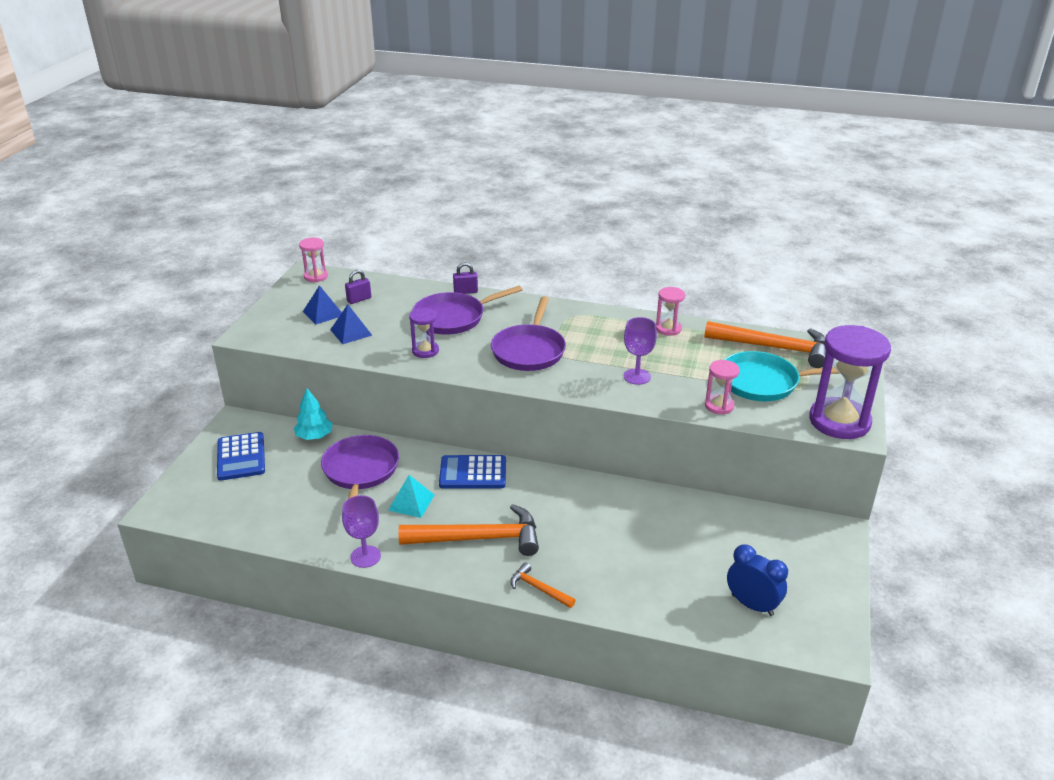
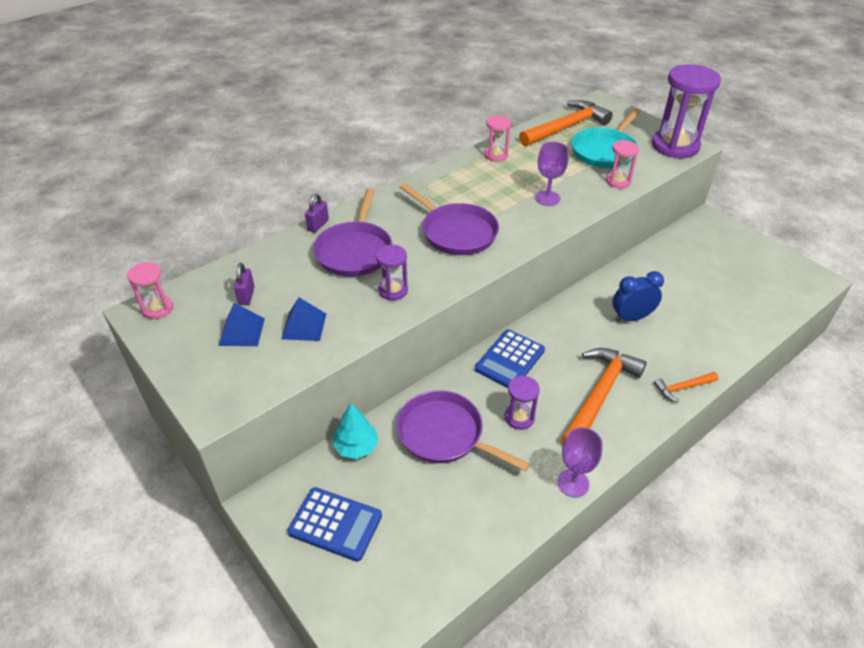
camera: 55 degrees left, 10 degrees up
(411, 502) = (519, 417): turquoise pyramid -> purple hourglass
(752, 605) = (759, 291): blue clock -> blue clock (631, 318)

